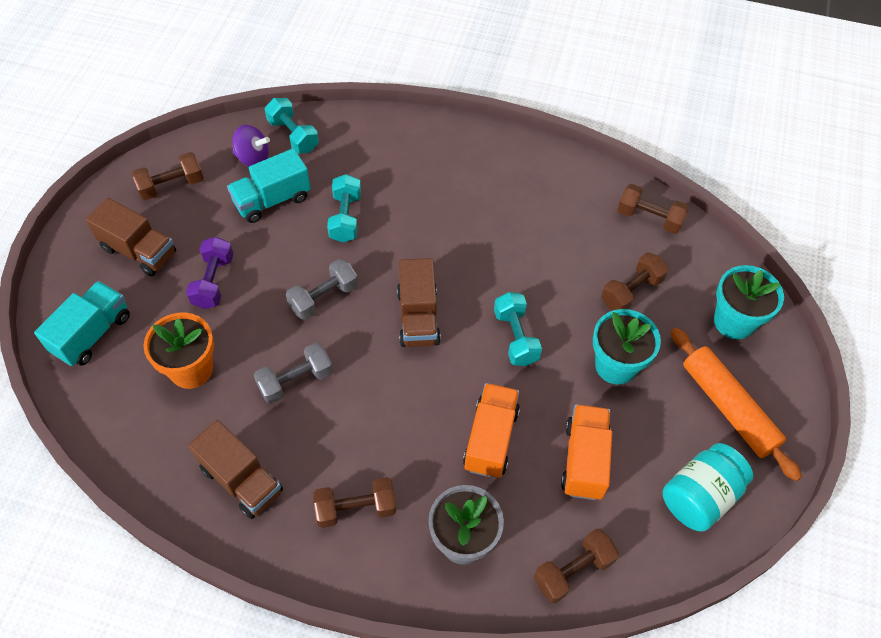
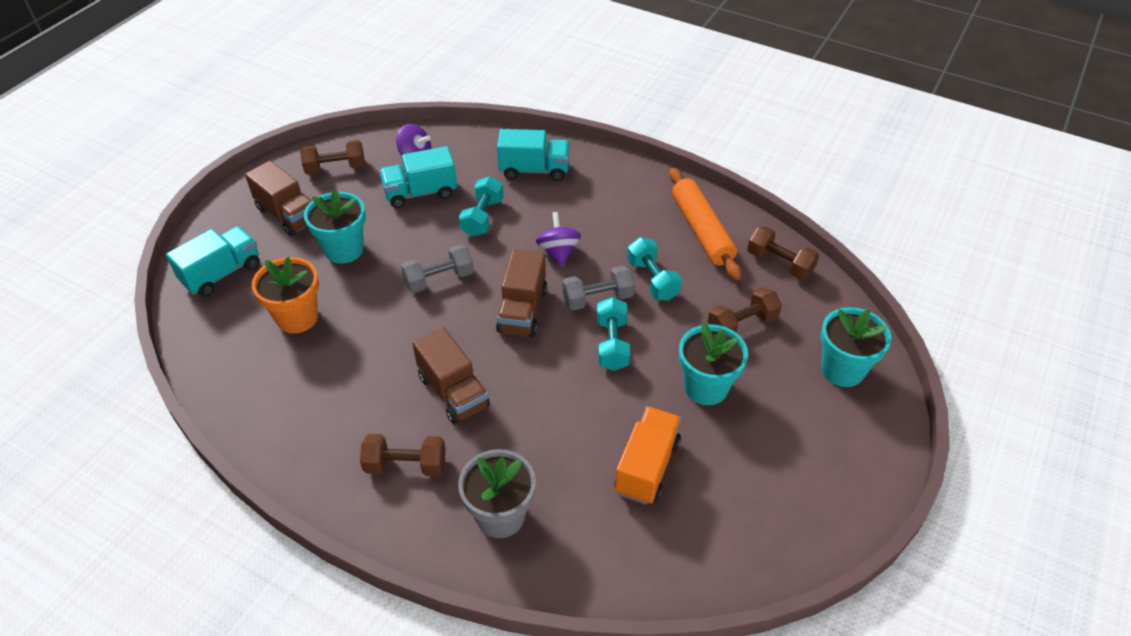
camera: 15 degrees right, 10 degrees down
(213, 281) = (344, 250): purple dumbbell -> turquoise flower pot
(241, 480) = (308, 419): brown truck -> brown truck (453, 392)
(293, 135) = (458, 144): turquoise dumbbell -> turquoise dumbbell (652, 279)
(295, 381) = (388, 344): grey dumbbell -> grey dumbbell (597, 299)
(381, 153) = (534, 170): none -> turquoise truck
(434, 244) = (558, 252): none -> purple spinning top
(490, 439) = (558, 429): orange truck -> none
(573, 571) = (603, 567): brown dumbbell -> none
(700, 496) = (759, 525): turquoise jar -> none
(728, 407) = (814, 447): orange rolling pin -> orange rolling pin (701, 230)

